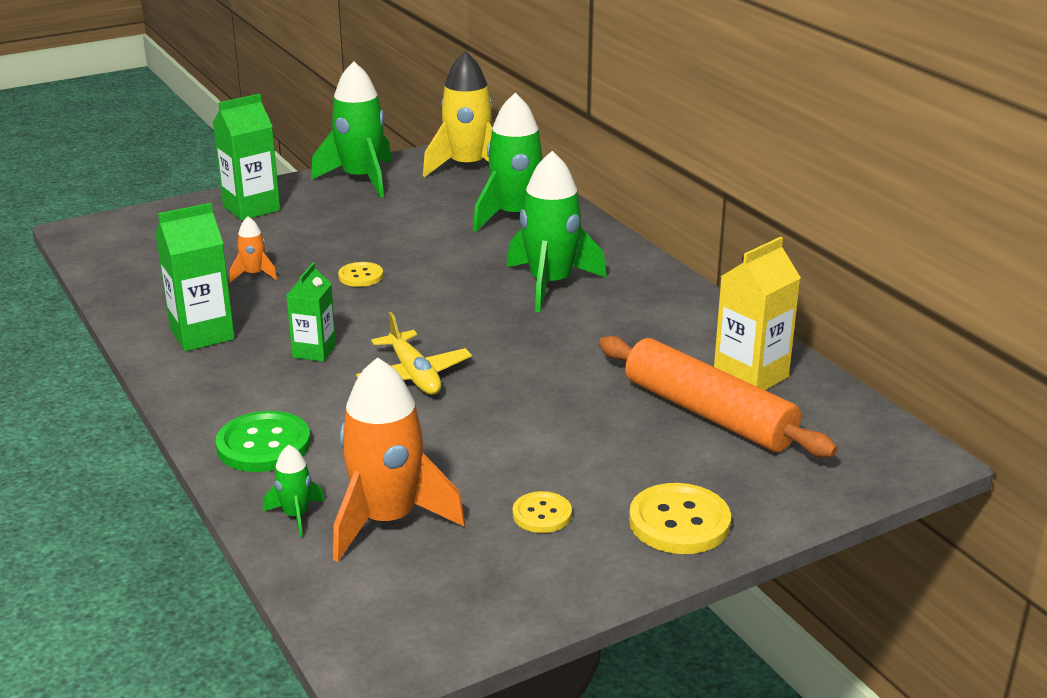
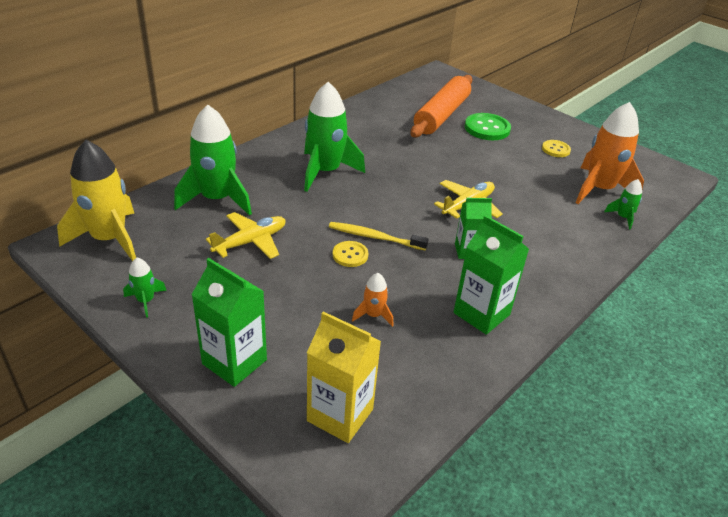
camera: 110 degrees left, 10 degrees up
(263, 445) = (579, 244): green button -> green button (487, 128)
(361, 179) = (145, 301): green rocket -> green rocket, size x0.46
(384, 295) = (374, 237): none -> yellow toothbrush
(421, 227) = (251, 242): none -> yellow plane
(679, 522) = (530, 118): yellow button -> none
(750, 376) = (399, 106): yellow carton -> yellow carton (340, 415)

